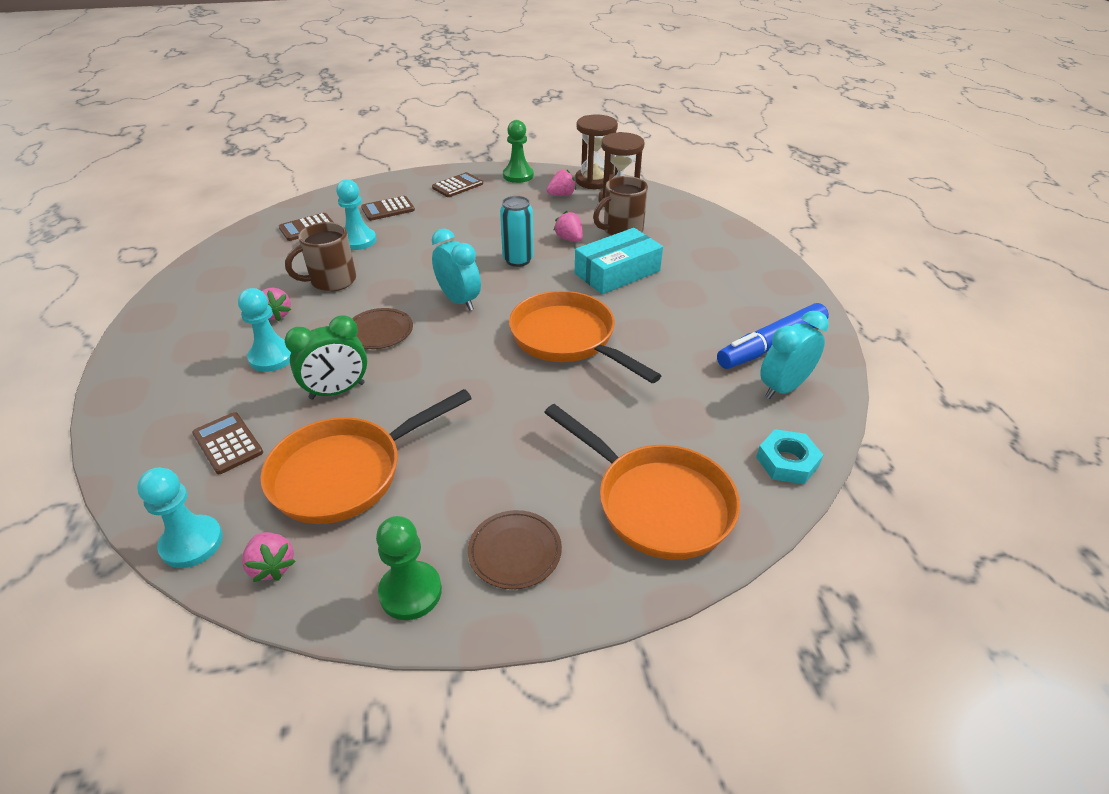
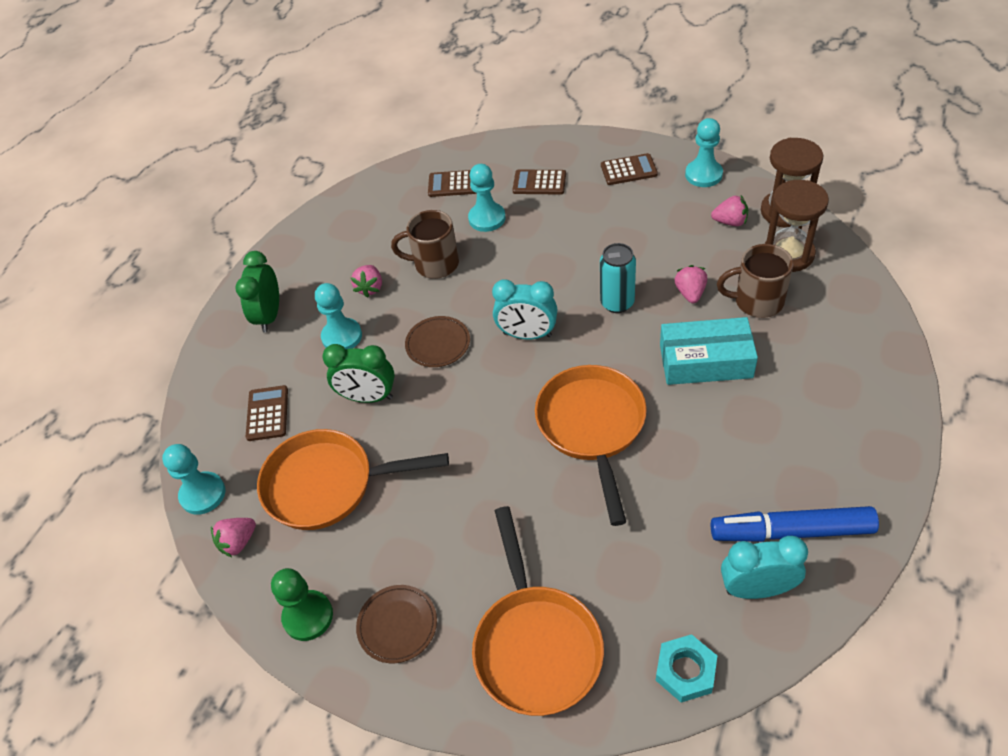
camera: 40 degrees right, 10 degrees up
(172, 367) = (269, 316): none -> green clock
(272, 566) = (238, 542): pink strawberry -> pink strawberry turned 45 degrees clockwise
(459, 300) = (527, 335): turquoise clock -> turquoise clock turned 105 degrees clockwise
(518, 175) = (703, 175): green pawn -> turquoise pawn

